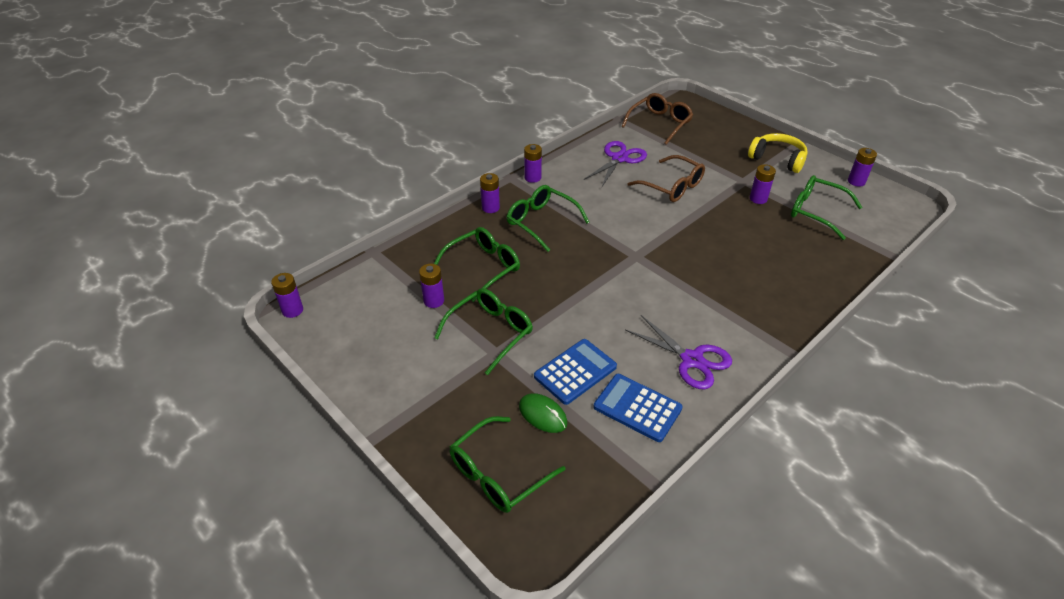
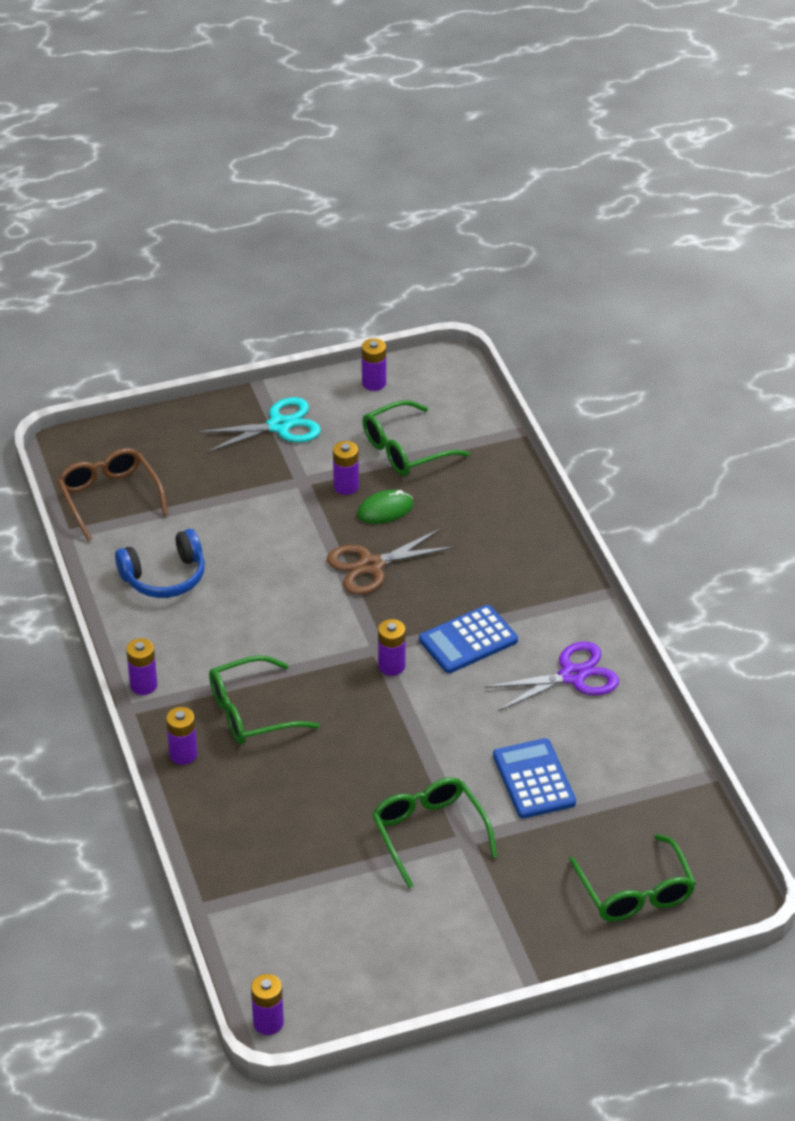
camera: 65 degrees left, 0 degrees up
(434, 301) = (339, 871): purple battery -> purple battery (391, 666)
(483, 267) = (306, 802): green glasses -> none
(542, 415) = (579, 829): green mouse -> green mouse (385, 510)
(619, 158) = (164, 577): purple scissors -> blue headphones
(637, 408) = (611, 748): blue calculator -> blue calculator (468, 640)
(672, 186) = (265, 553): brown glasses -> none
(703, 230) = (371, 565): none -> brown scissors
(777, 159) = (279, 426): yellow headphones -> turquoise scissors

